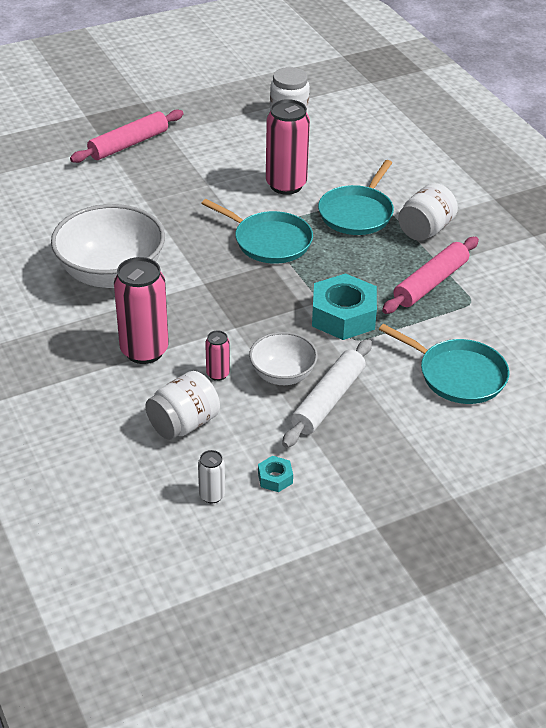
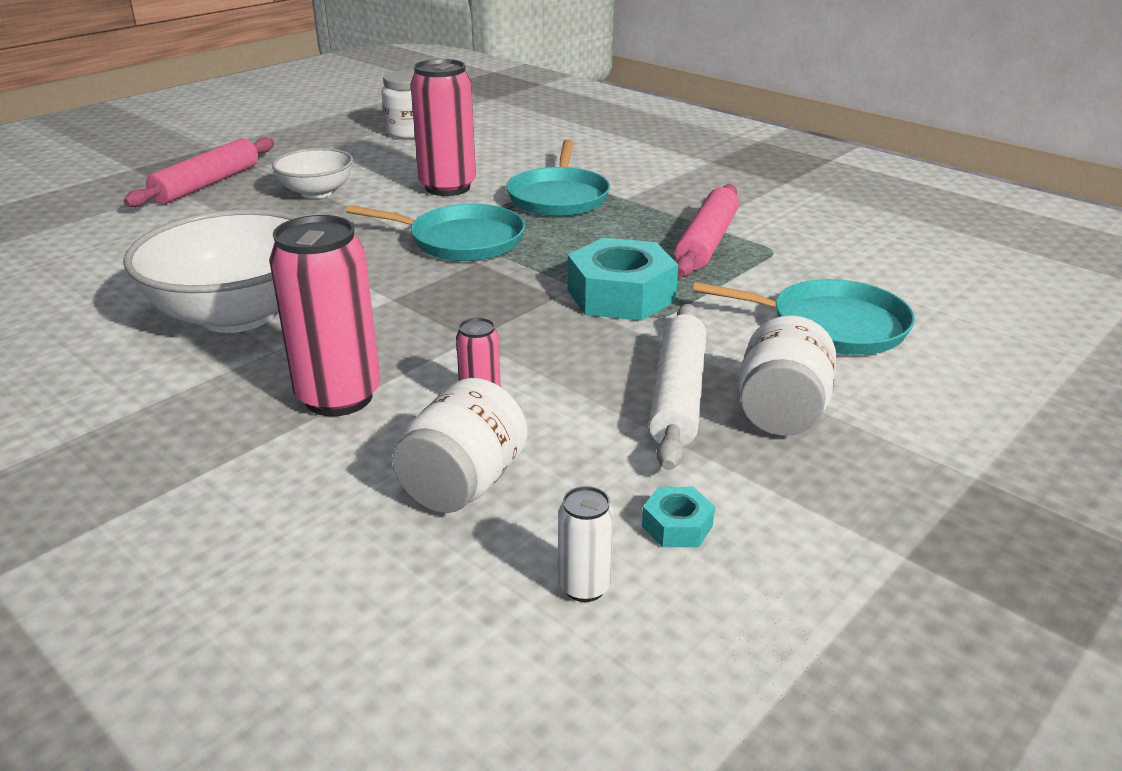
camera: 20 degrees left, 10 degrees down
(282, 375) = (584, 379): white bowl -> white bowl (317, 192)
(425, 230) = (656, 198): white jar -> white jar (781, 412)

